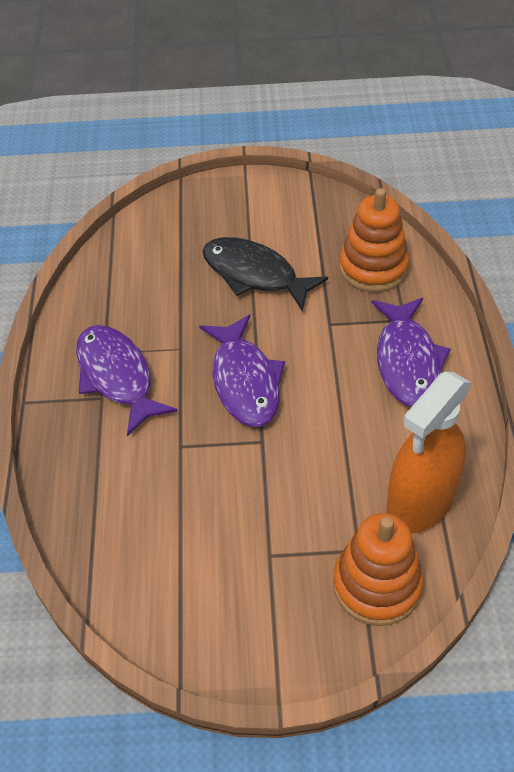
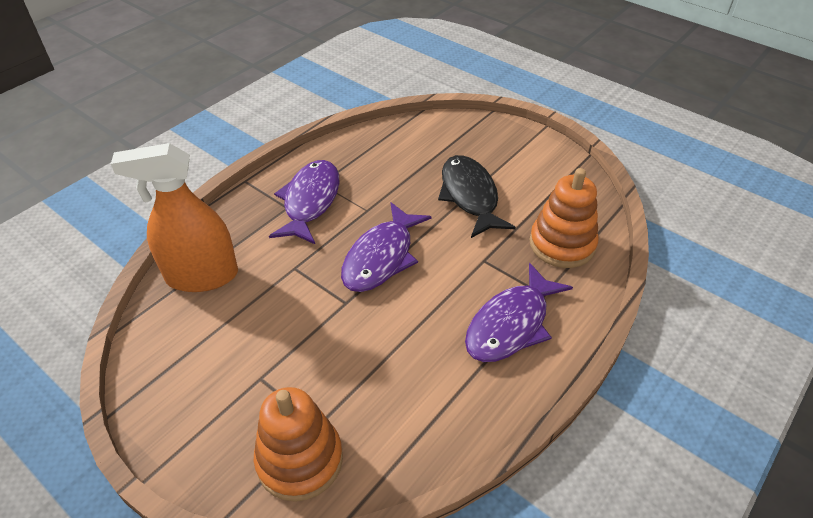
camera: 40 degrees right, 5 degrees down
(420, 502) = (400, 430): orange spray bottle -> orange spray bottle (202, 276)

